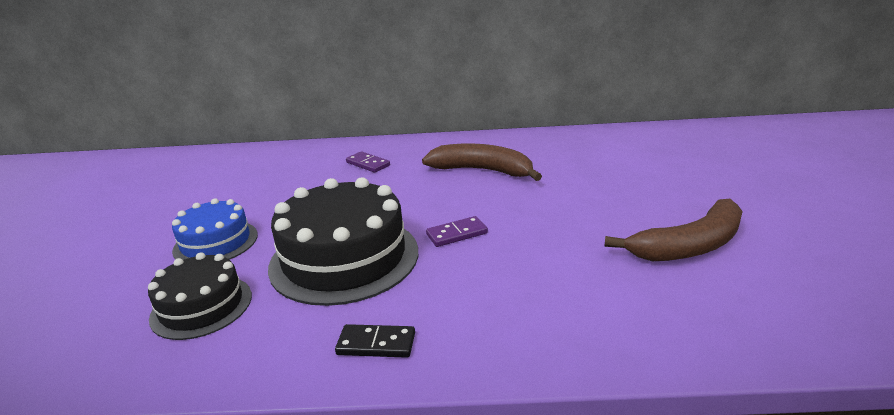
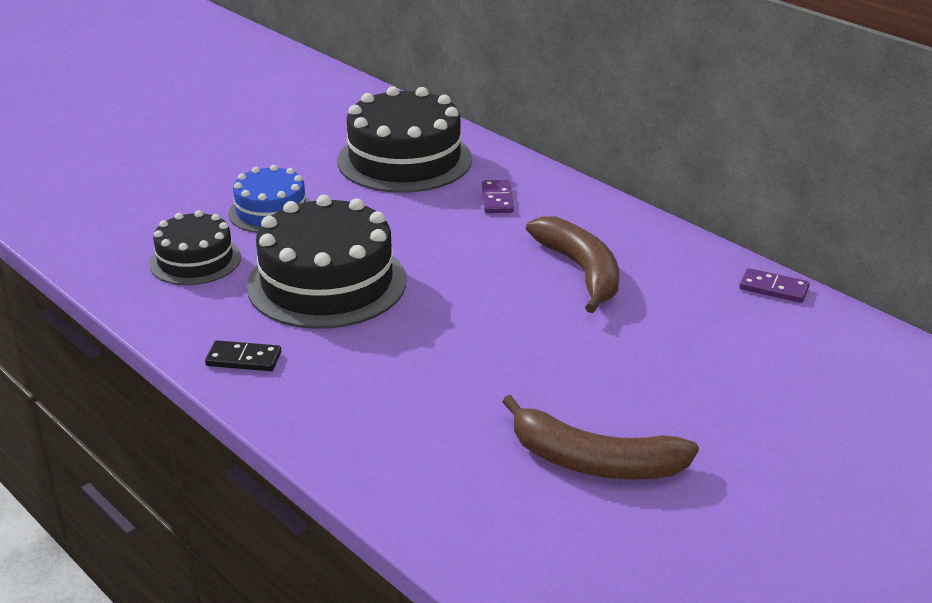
camera: 45 degrees right, 5 degrees up
(268, 172) = (404, 160): none -> black cake
(376, 344) = (244, 359): black domino -> black domino turned 45 degrees counterclockwise
(456, 234) = (436, 318): purple domino -> purple domino (773, 288)

